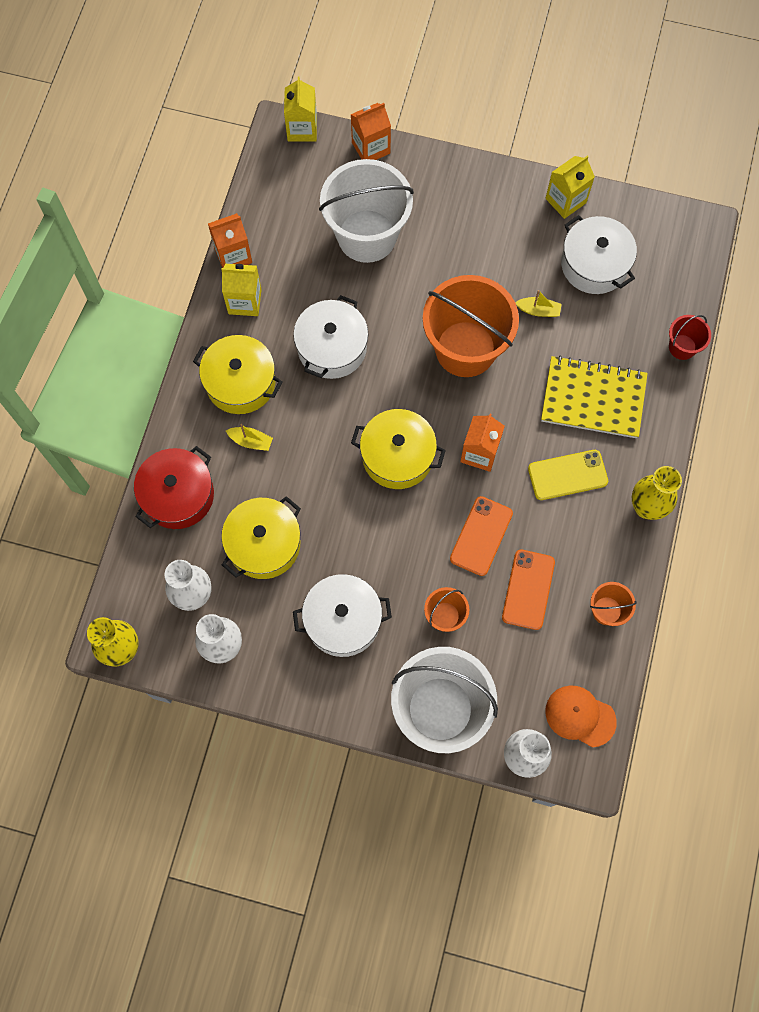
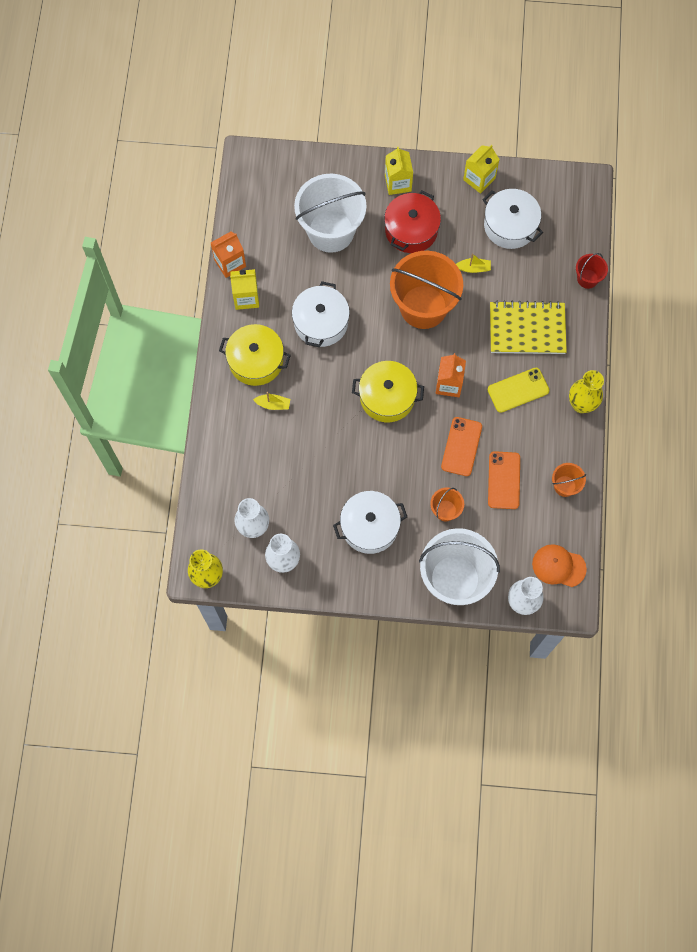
camera: 10 degrees left, 0 degrees up
(178, 495) = (226, 454): red pot -> red pot (411, 230)
(264, 544) = (299, 480): yellow pot -> none
(302, 129) = (263, 154): yellow carton -> yellow carton (398, 183)
(371, 148) = (320, 161): orange carton -> none

